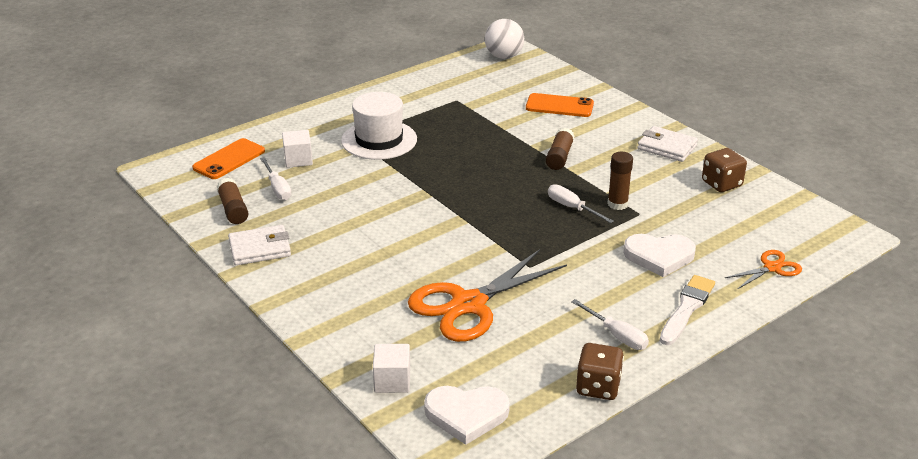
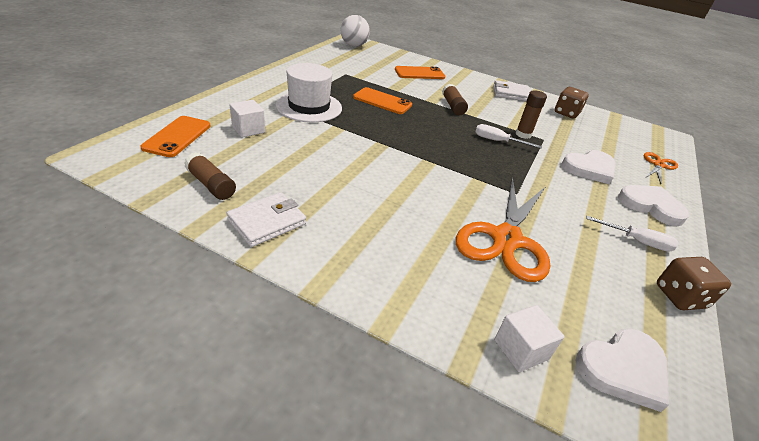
camera: 30 degrees left, 5 degrees up
(277, 188) = (245, 157): white screwdriver -> none
(471, 141) = (382, 101): none -> orange phone
(687, 308) = (651, 206): white brush -> white heart

